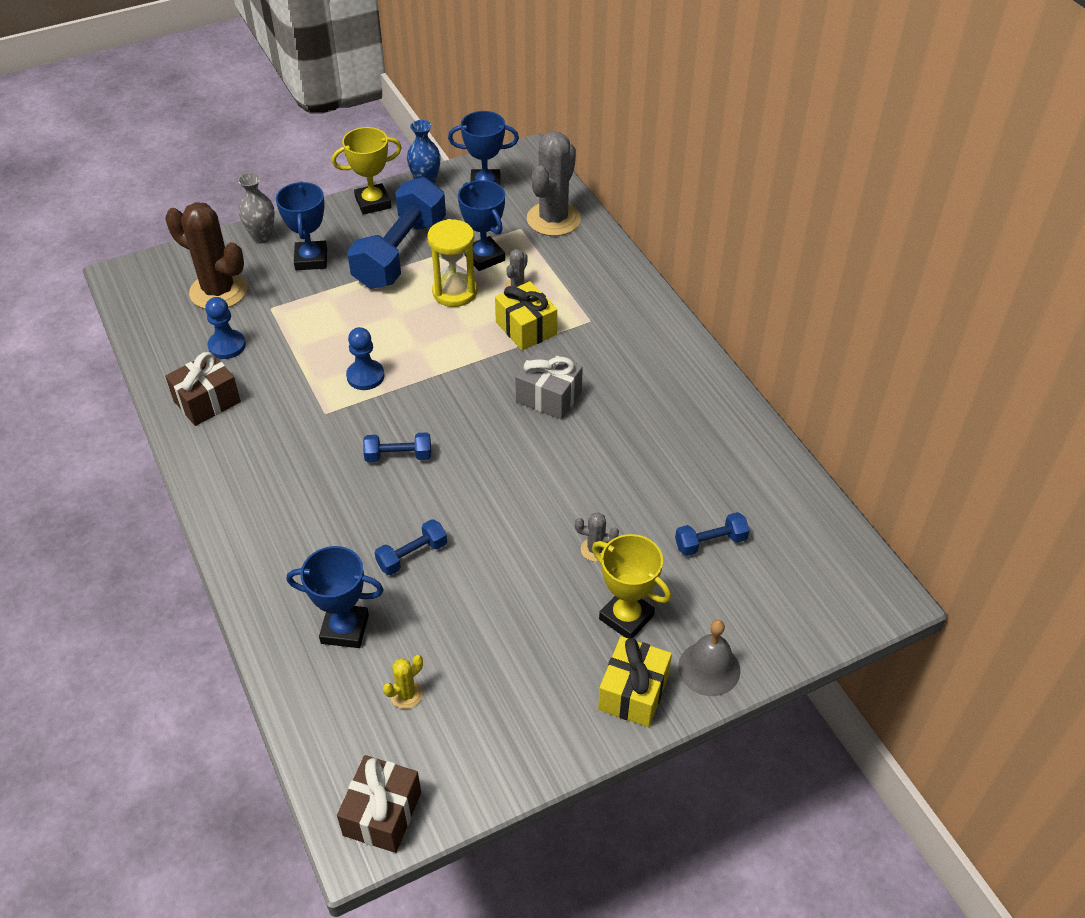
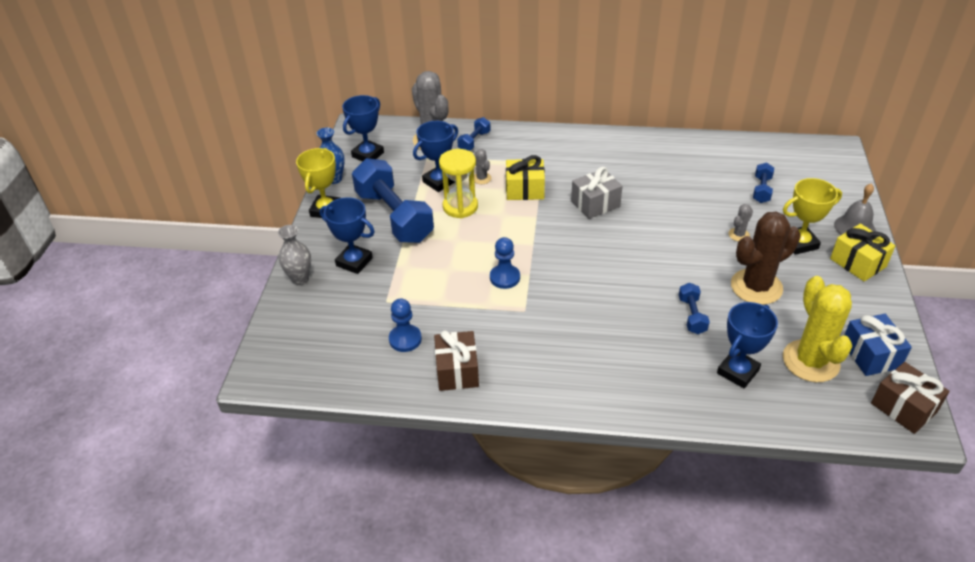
camera: 55 degrees left, 5 degrees down
(218, 291) = (337, 323): brown cactus -> brown cactus (756, 287)
(398, 456) = (596, 289): blue dumbbell -> blue dumbbell (474, 141)
(406, 694) = (810, 361): yellow cactus -> yellow cactus, size x2.30
(457, 754) = (870, 355): none -> blue gift
(484, 257) = (439, 181): blue trophy -> blue trophy turned 45 degrees counterclockwise

